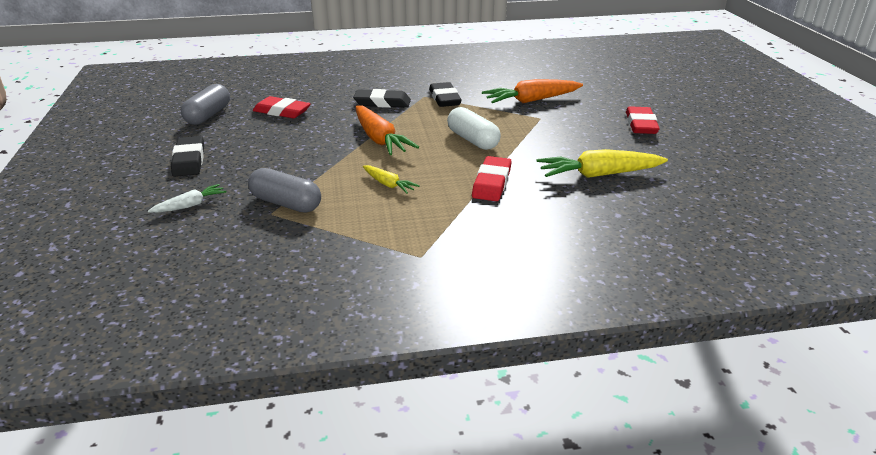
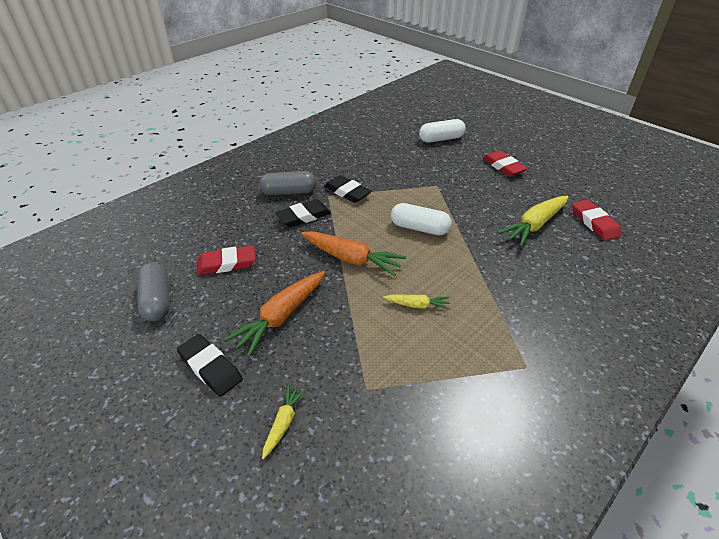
camera: 35 degrees left, 10 degrees up
(190, 205) = (283, 423): white carrot -> yellow carrot
(286, 203) = (365, 370): grey capsule -> grey capsule (289, 192)
(492, 183) = (483, 266): red eraser -> red eraser (594, 223)
(531, 100) = (411, 170): orange carrot -> orange carrot (281, 317)
(603, 87) = (441, 139): none -> white capsule

